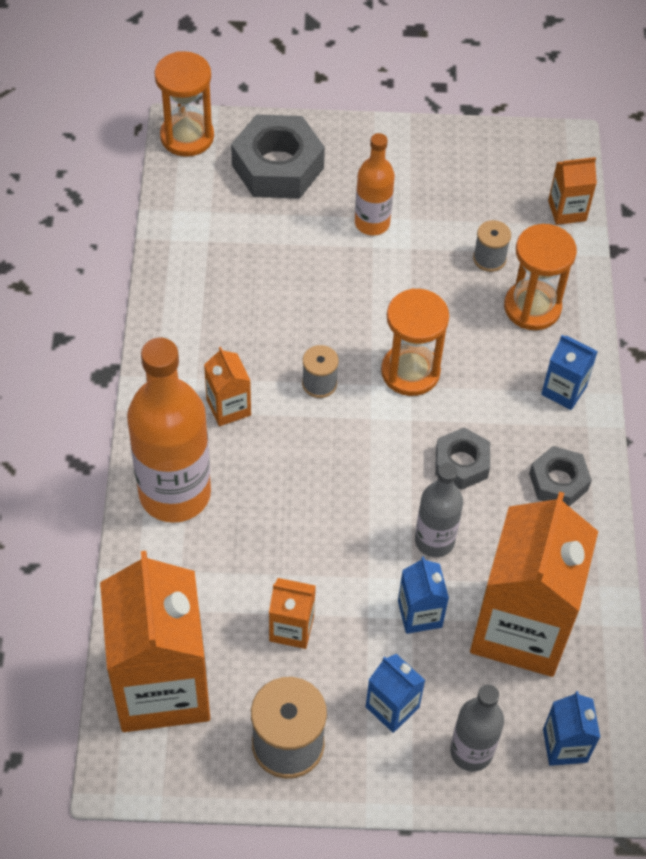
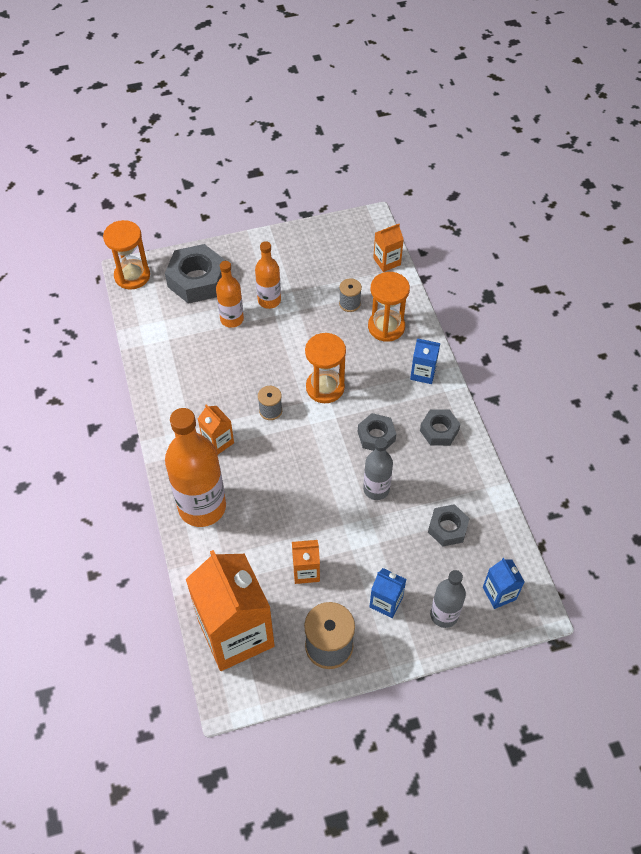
camera: 15 degrees left, 0 degrees up
(308, 236) = (232, 319): none -> orange bottle
(419, 614) = (383, 538): blue carton -> none
(521, 628) = (447, 528): orange carton -> grey nut

